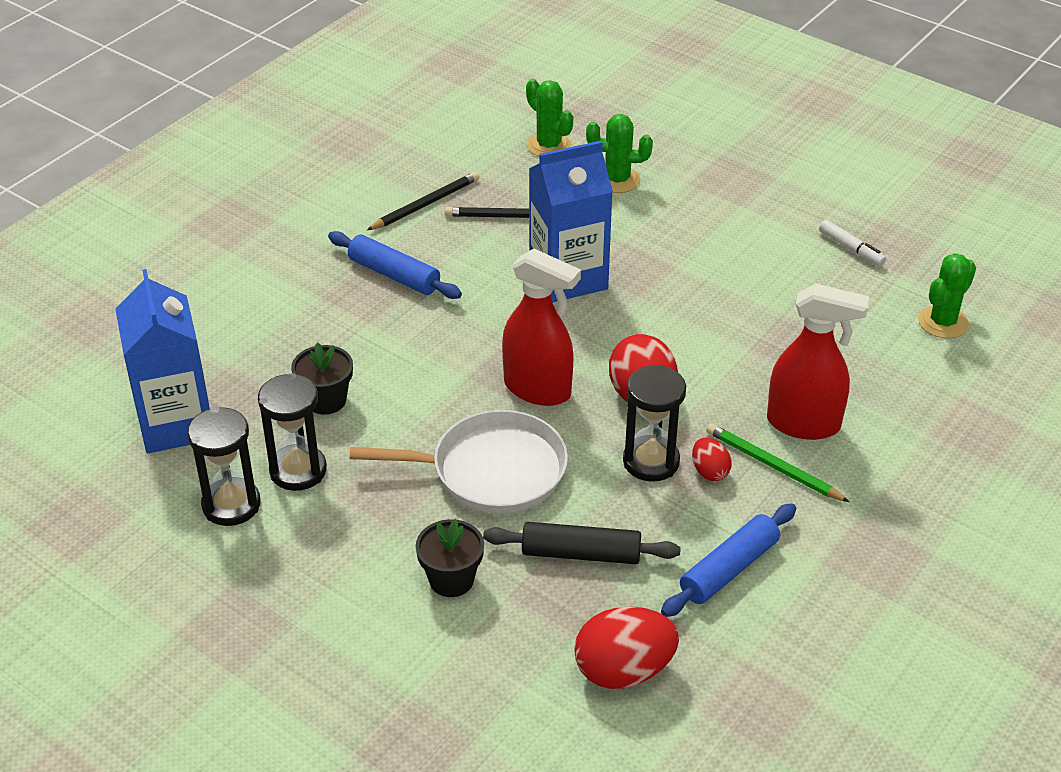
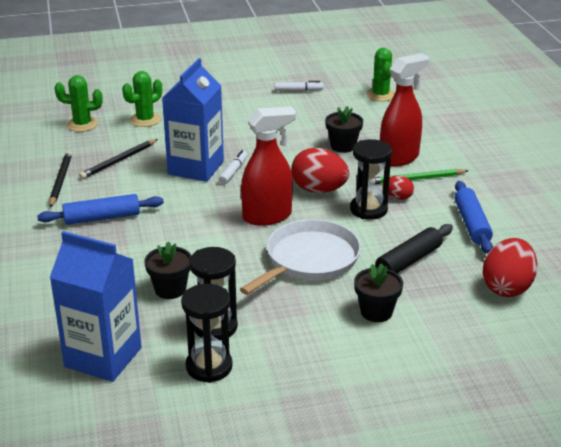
camera: 50 degrees left, 10 degrees down
(596, 309) = (233, 171): none -> white marker
(767, 361) = (343, 146): none -> black flower pot

